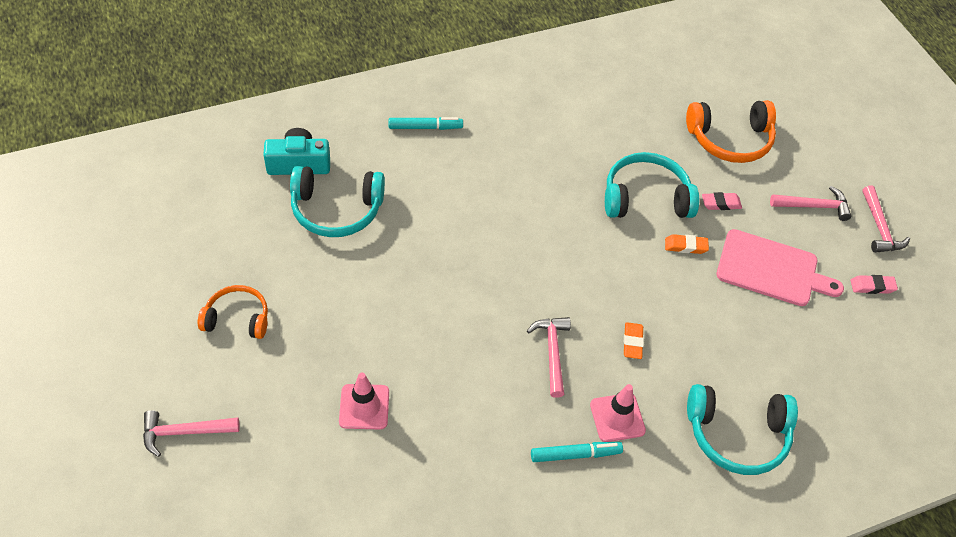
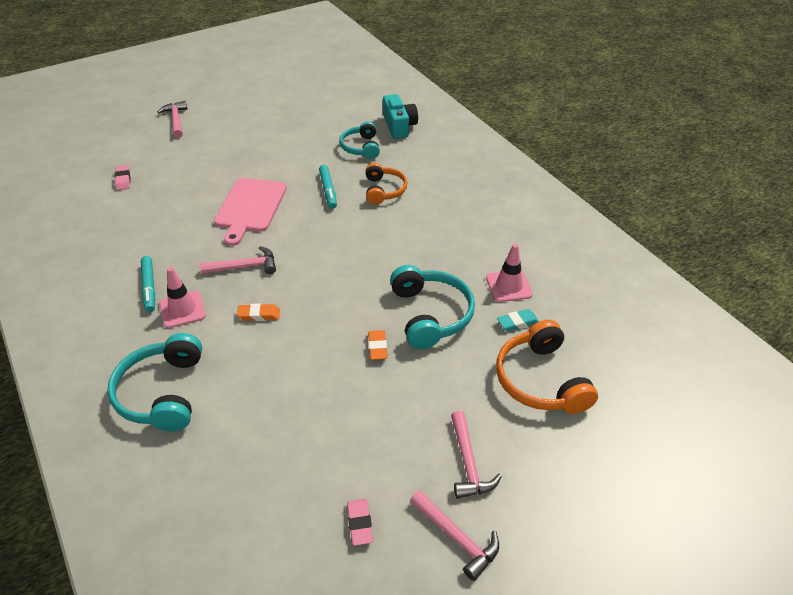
camera: 85 degrees right, 10 degrees down
(237, 318) = (260, 124): orange headphones -> orange headphones (384, 190)
(336, 210) = (361, 147): turquoise headphones -> turquoise headphones, size x0.65
(364, 407) = (193, 182): pink traffic cone -> pink traffic cone (508, 286)
(425, 127) = (460, 176): turquoise marker -> turquoise marker (328, 190)
(662, 137) = (517, 322): none -> turquoise eraser
(721, 203) = (443, 374): pink eraser -> pink eraser (123, 180)
(771, 269) = (364, 420): pink cutting board -> pink cutting board (250, 207)
(879, 227) = (456, 538): pink hammer -> pink hammer turned 120 degrees counterclockwise

